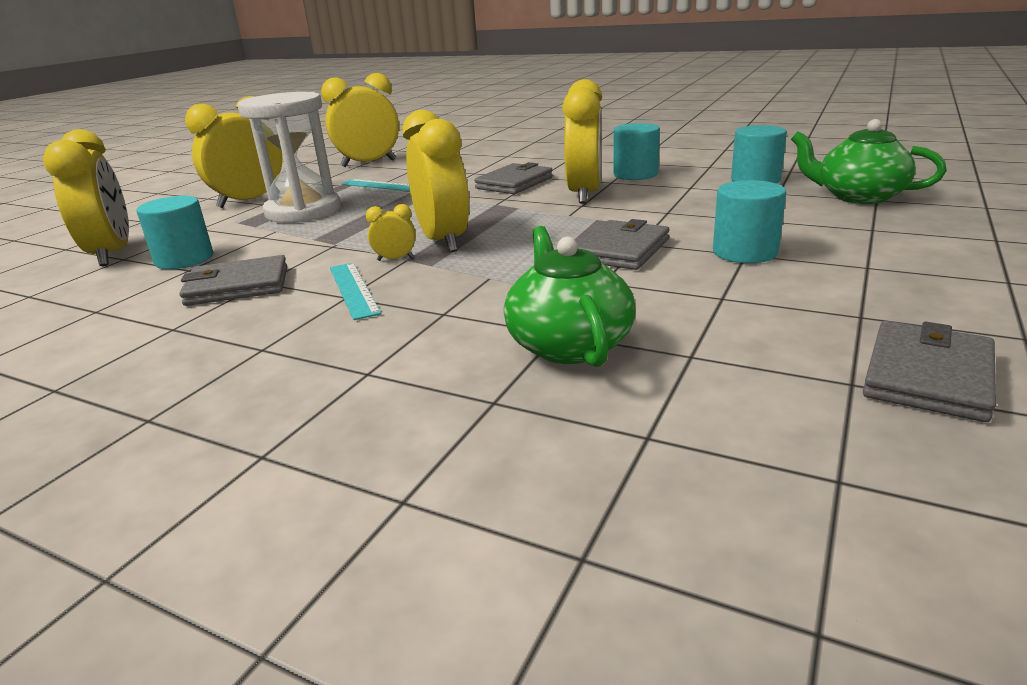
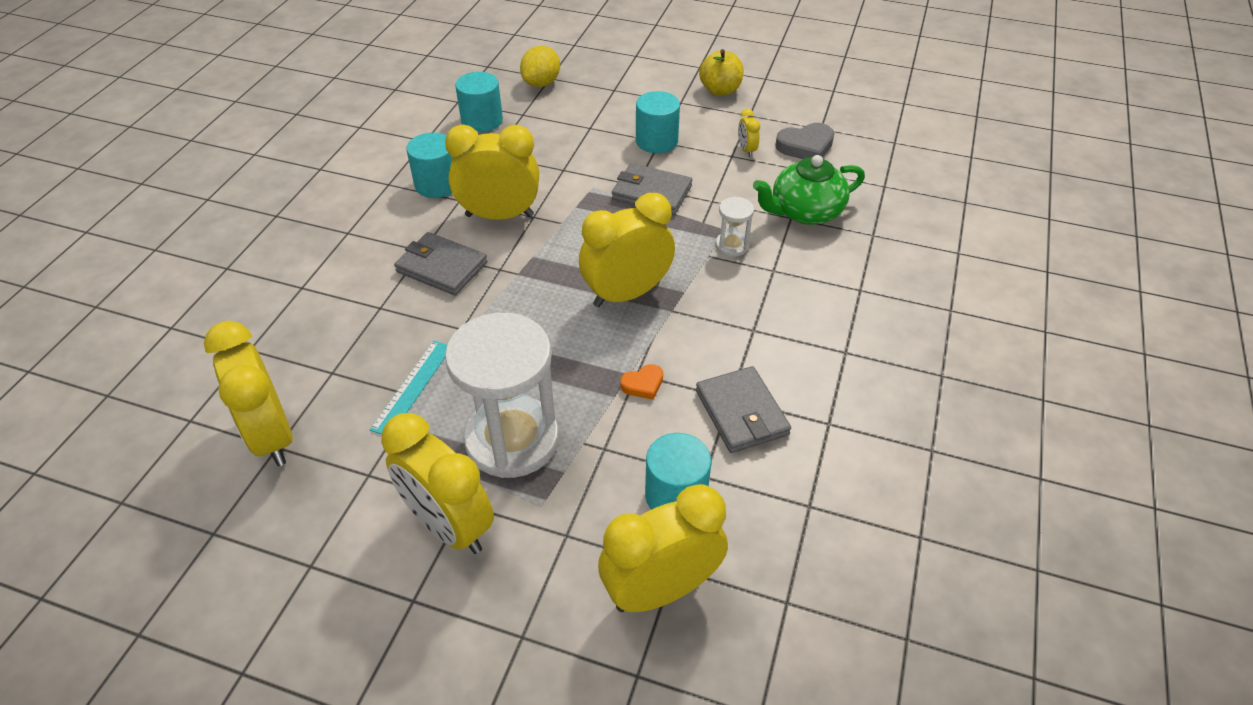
camera: 100 degrees left, 20 degrees up
(316, 248) = (643, 384): none -> orange heart
(353, 289) = (739, 329): turquoise ruler -> none
(395, 259) = (672, 317): yellow clock -> yellow clock (746, 150)
(503, 290) = (732, 245): none -> white hourglass
(773, 360) = (805, 146): none -> grey heart
(858, 196) = (541, 83): green teapot -> yellow lemon
(927, 376) = (808, 109): grey wallet -> none
(933, 295) = (720, 90): none -> yellow apple

